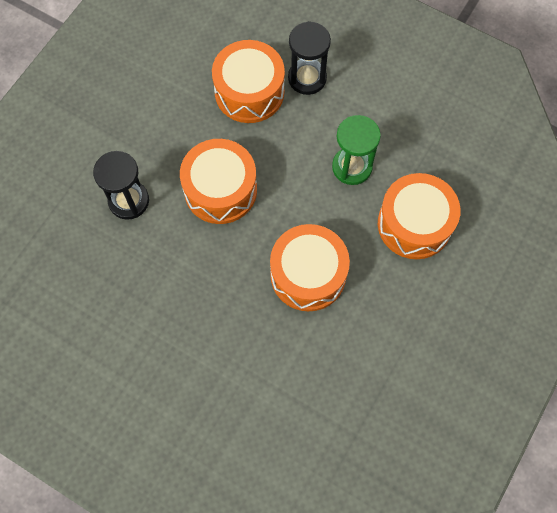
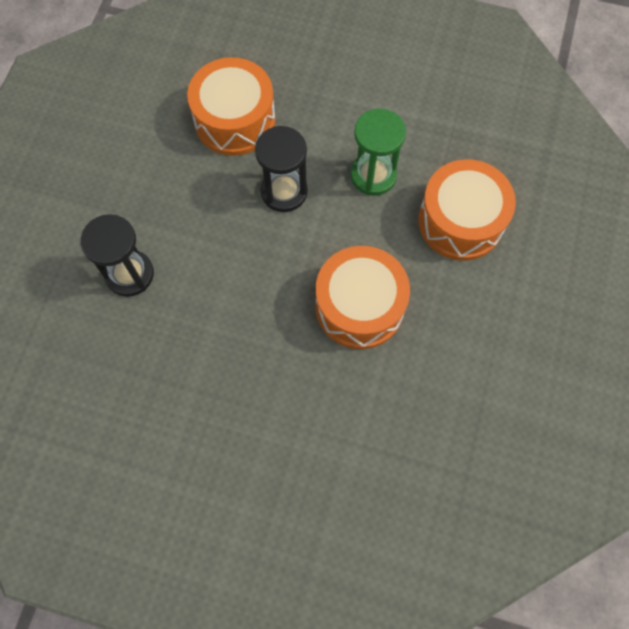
camera: 15 degrees left, 0 degrees up
(220, 190) = (233, 236): orange drum -> none
(307, 78) = (295, 90): black hourglass -> black hourglass (284, 192)

